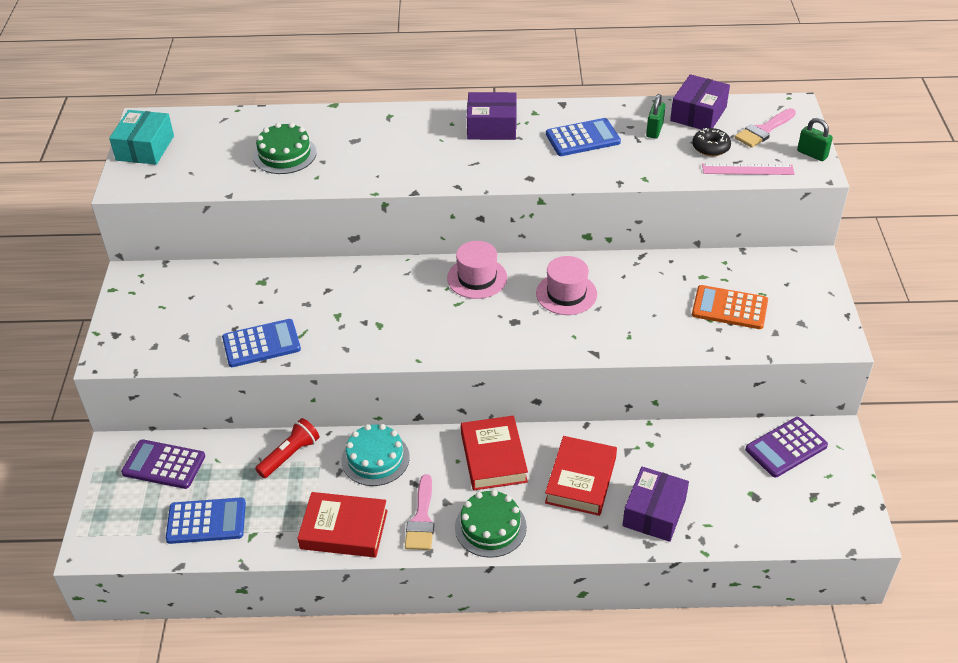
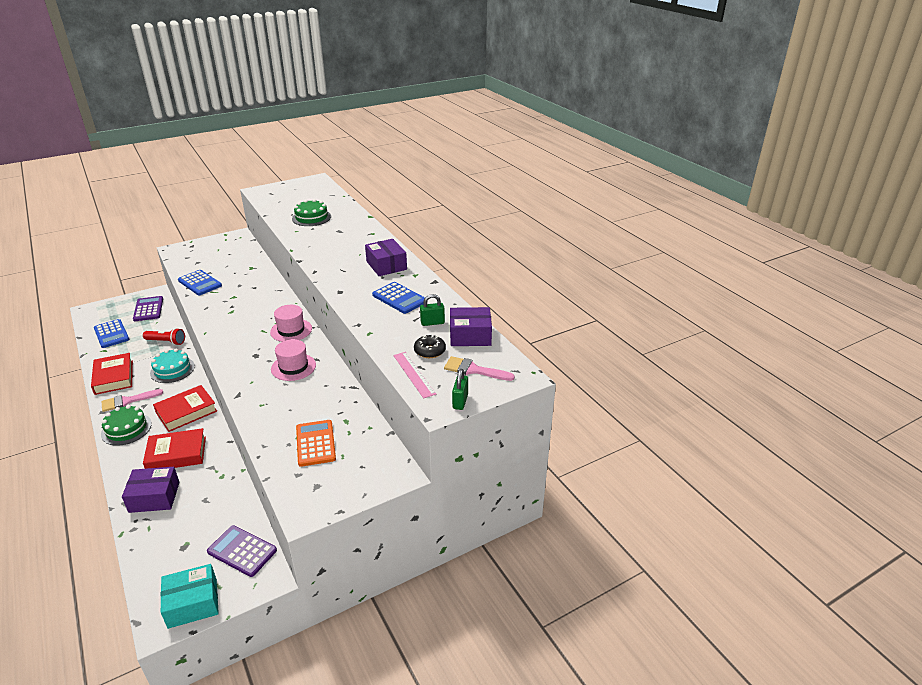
camera: 60 degrees right, 10 degrees down
(145, 148) = (293, 186): turquoise box -> turquoise box (192, 603)

